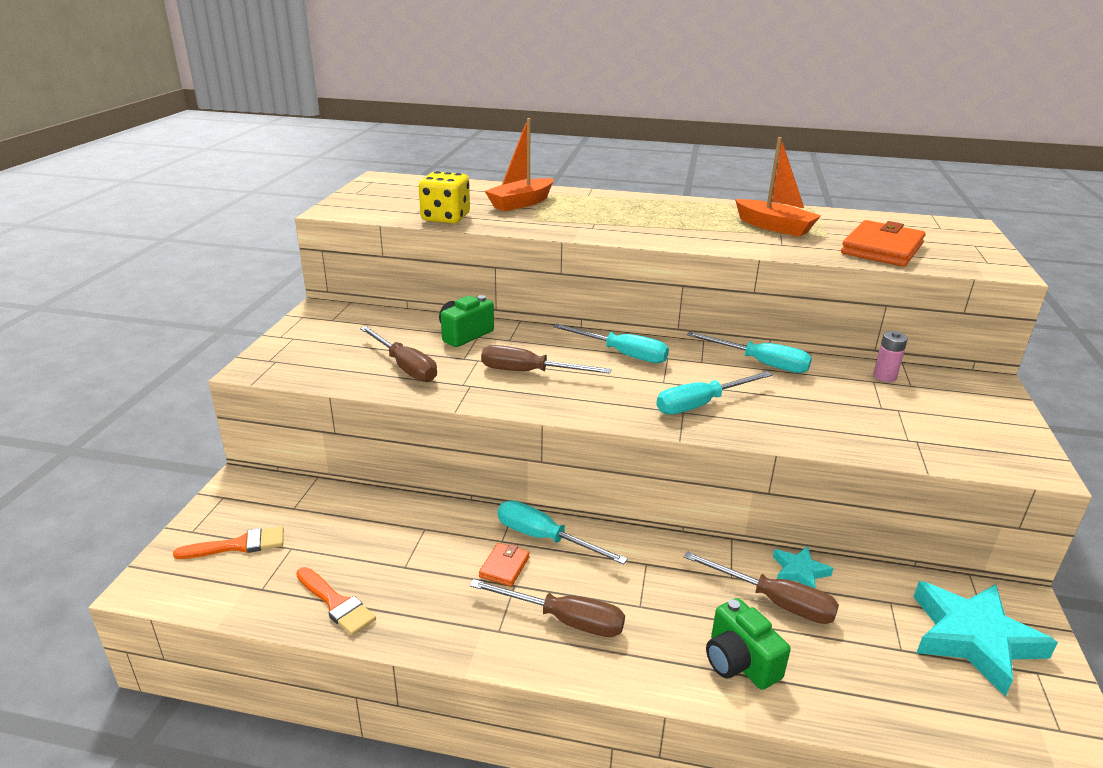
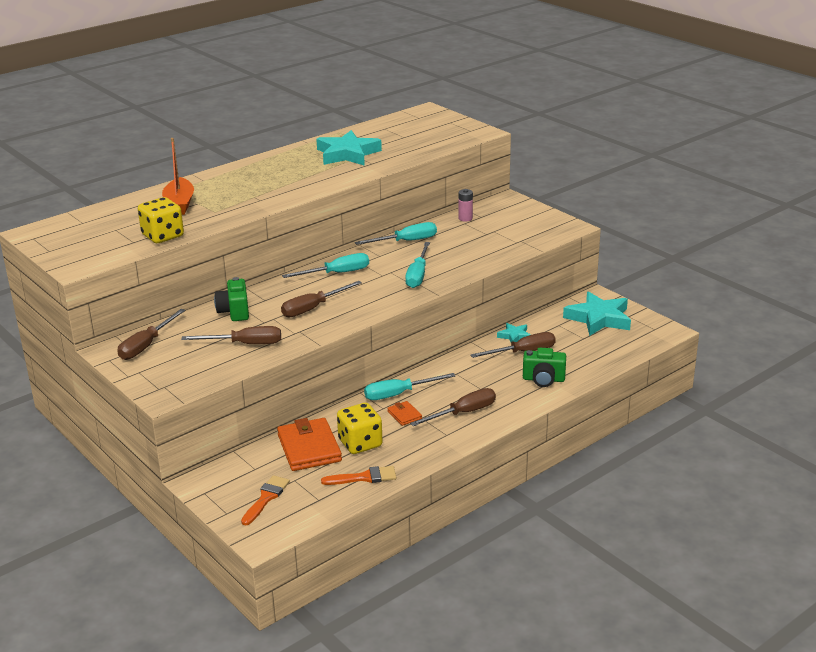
camera: 50 degrees left, 0 degrees up
(347, 321) = (146, 345): none -> brown screwdriver
(408, 561) = (360, 443): none -> yellow dice
(774, 227) = (347, 154): orange boat -> turquoise star
(882, 249) = (418, 144): orange wallet -> orange wallet (309, 448)

